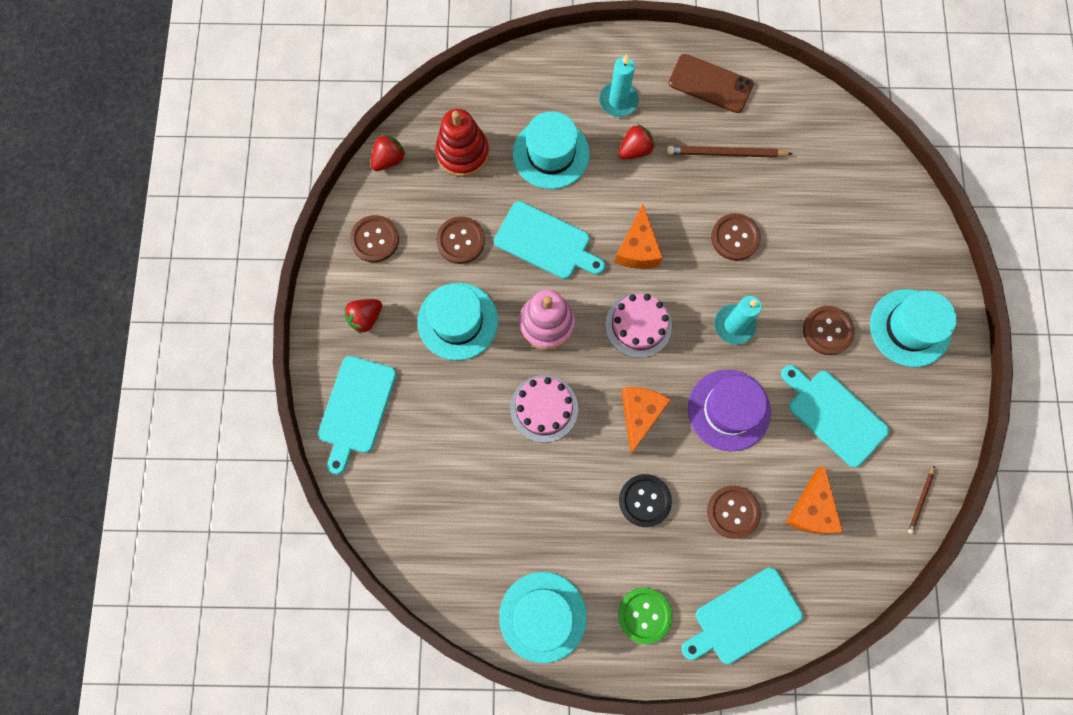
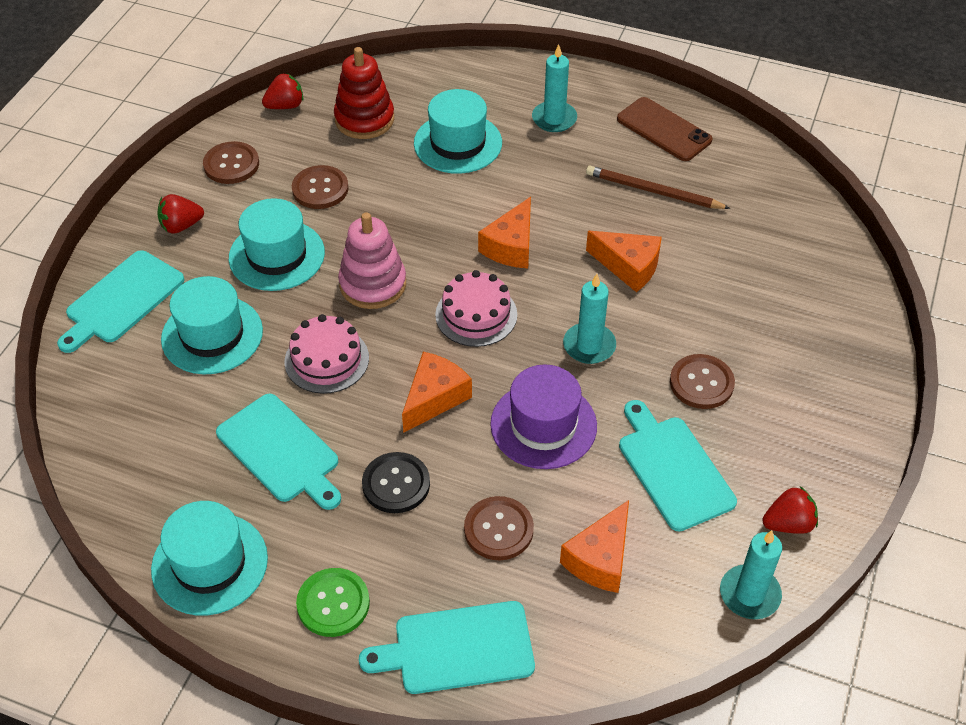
camera: 20 degrees right, 25 degrees down
(545, 242) = (411, 214): turquoise cutting board -> turquoise cutting board (280, 451)
(635, 150) = (551, 163): red strawberry -> red strawberry (788, 524)
(735, 237) = (628, 266): brown button -> orange cheese
(910, 328) = (808, 409): turquoise hat -> turquoise hat (212, 335)
(920, 500) = (749, 594): brown pencil -> turquoise candle

